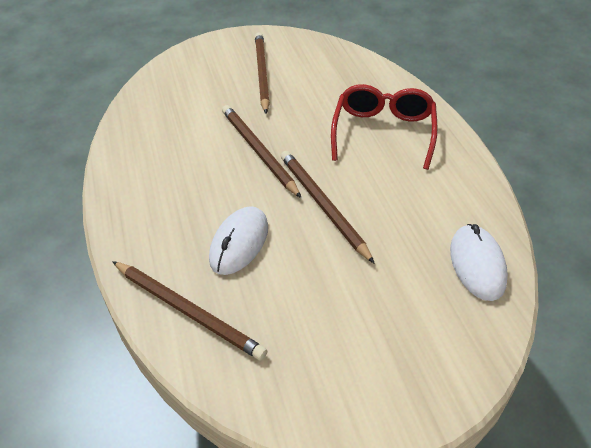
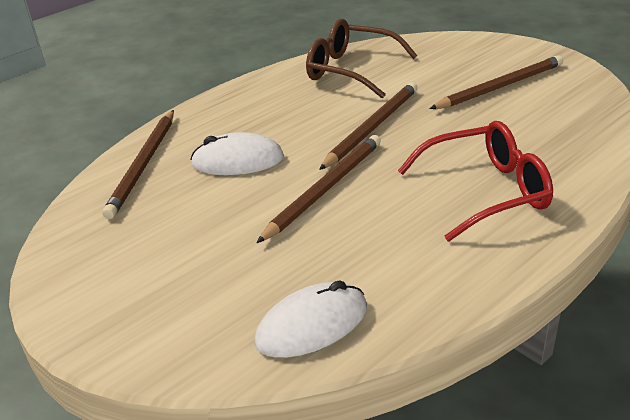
camera: 65 degrees right, 10 degrees down
(156, 130) = (350, 70): none -> brown glasses

